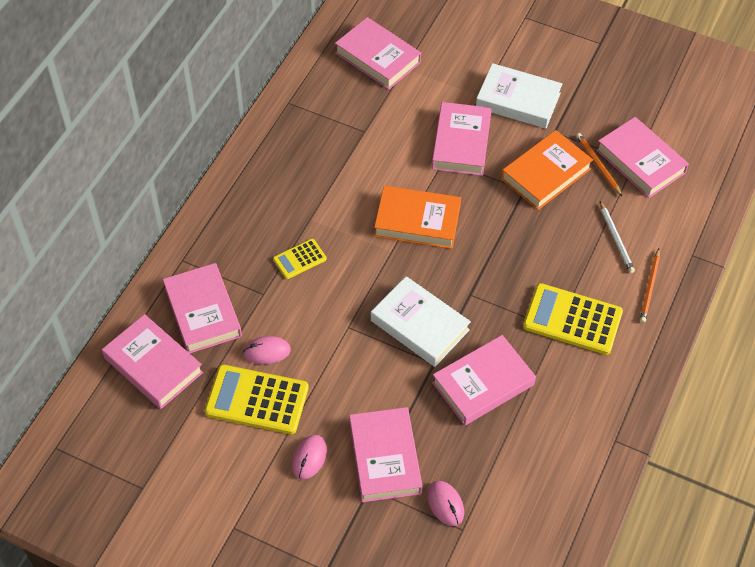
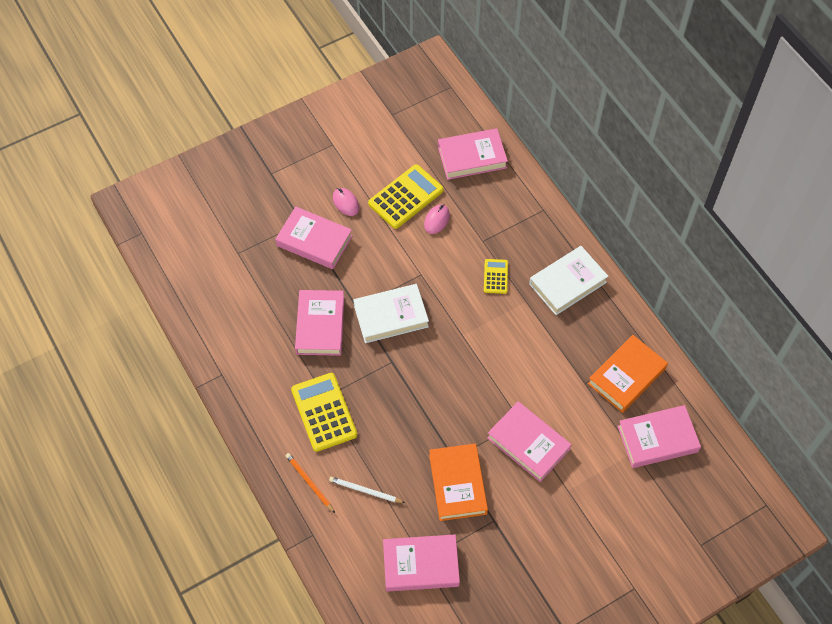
camera: 125 degrees right, 5 degrees up
(203, 312) = (493, 201): pink book -> none
(417, 221) = (476, 367): orange book -> orange book (626, 376)
(445, 504) = (260, 254): pink mouse -> none
(518, 100) = (544, 515): white book -> white book (567, 283)
(572, 319) = (324, 412): yellow calculator -> yellow calculator turned 75 degrees counterclockwise
(598, 165) = (439, 529): orange pencil -> none

